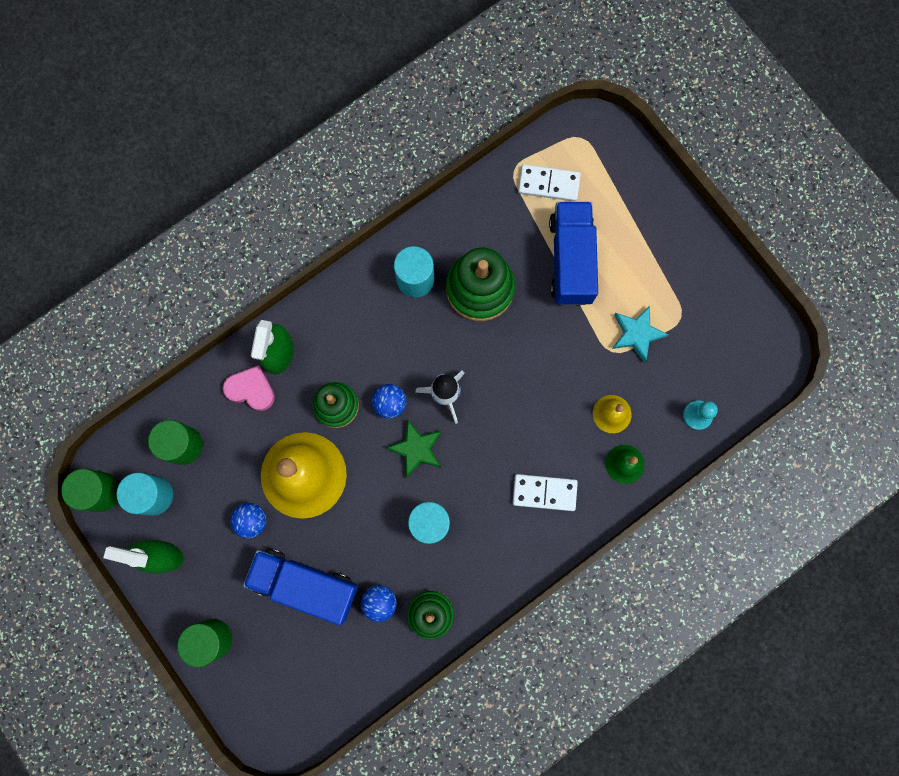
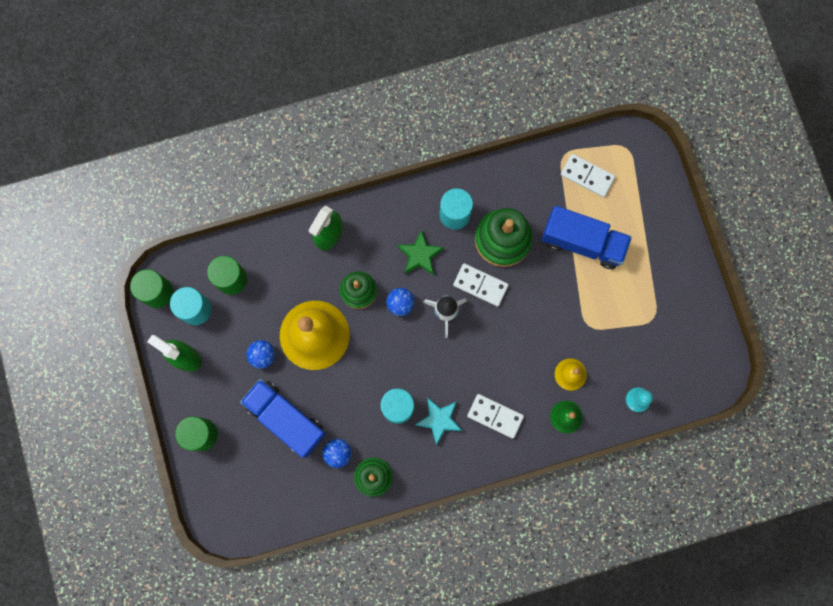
camera: 20 degrees right, 0 degrees up
(251, 389) = (298, 255): pink heart -> none
(416, 449) = (408, 346): green star -> green star (420, 255)
(473, 349) = (480, 285): none -> white domino
(570, 260) = (582, 242): blue truck -> blue truck turned 90 degrees clockwise
(637, 334) = (613, 319): turquoise star -> turquoise star (439, 420)

